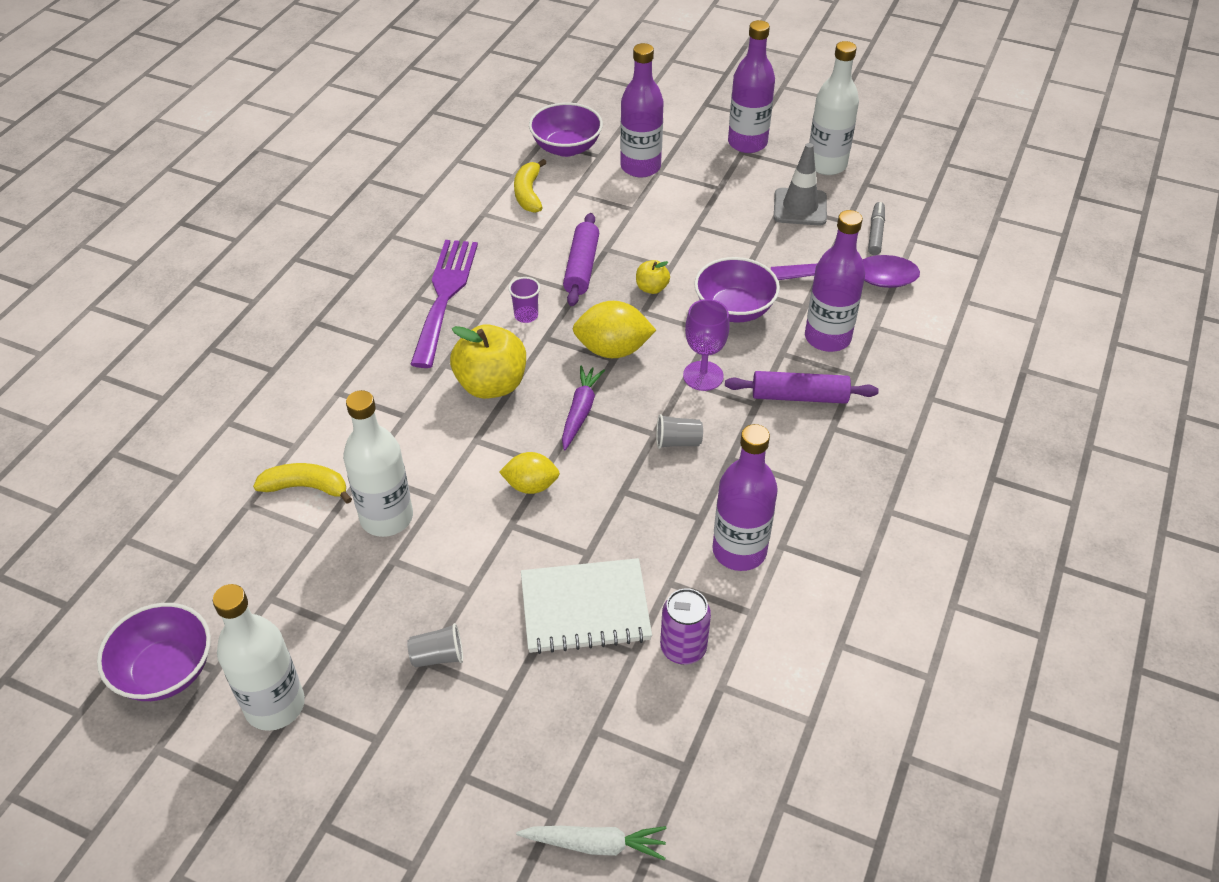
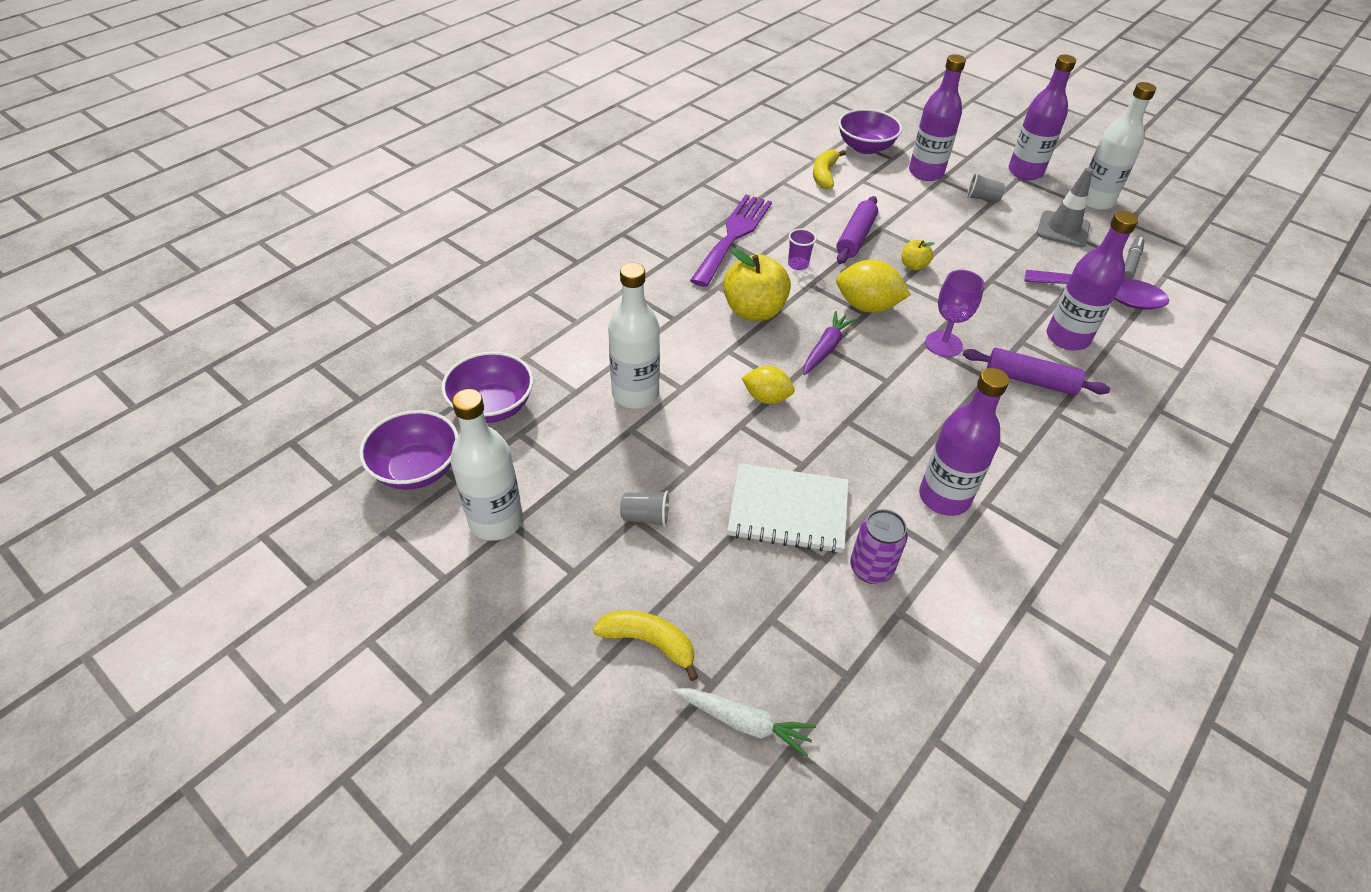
camera: 15 degrees right, 0 degrees up
(306, 487) = (576, 355): yellow banana -> yellow banana (649, 642)
(678, 442) = (907, 392): grey cup -> grey cup (982, 198)
(734, 309) = (984, 297): purple bowl -> purple bowl (492, 406)

